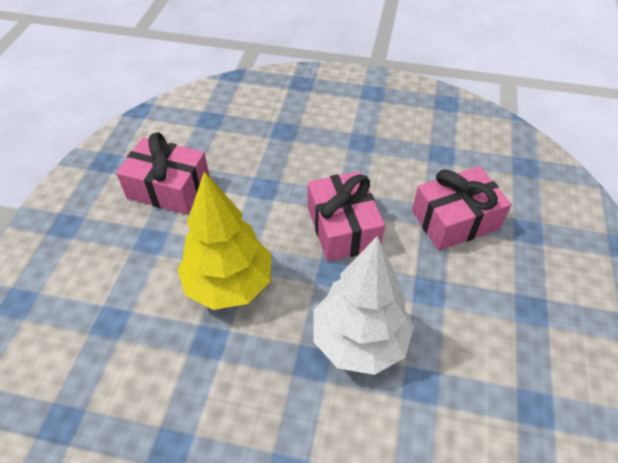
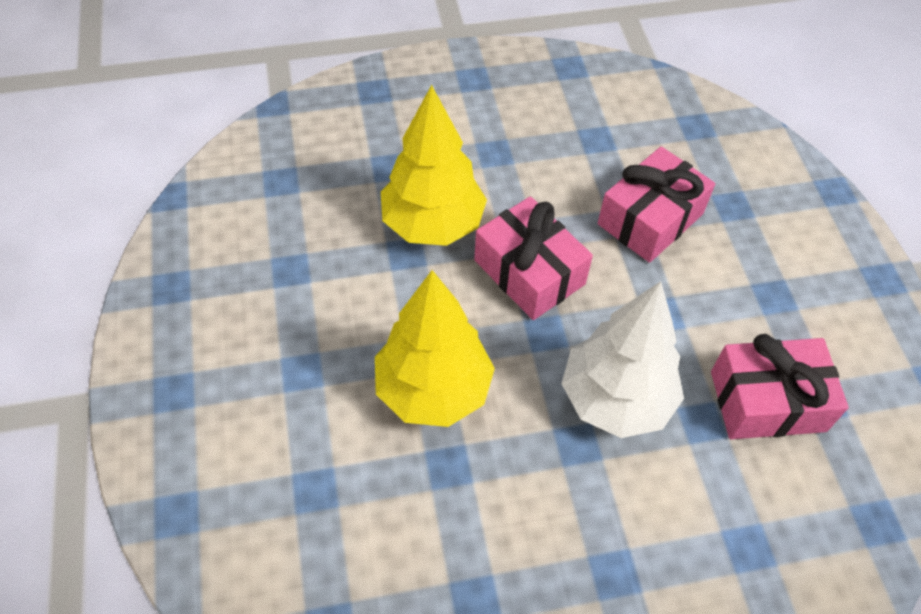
camera: 25 degrees left, 5 degrees up
(169, 188) = (283, 294): pink gift -> pink gift (767, 401)
(292, 175) = (433, 225): none -> yellow tree

